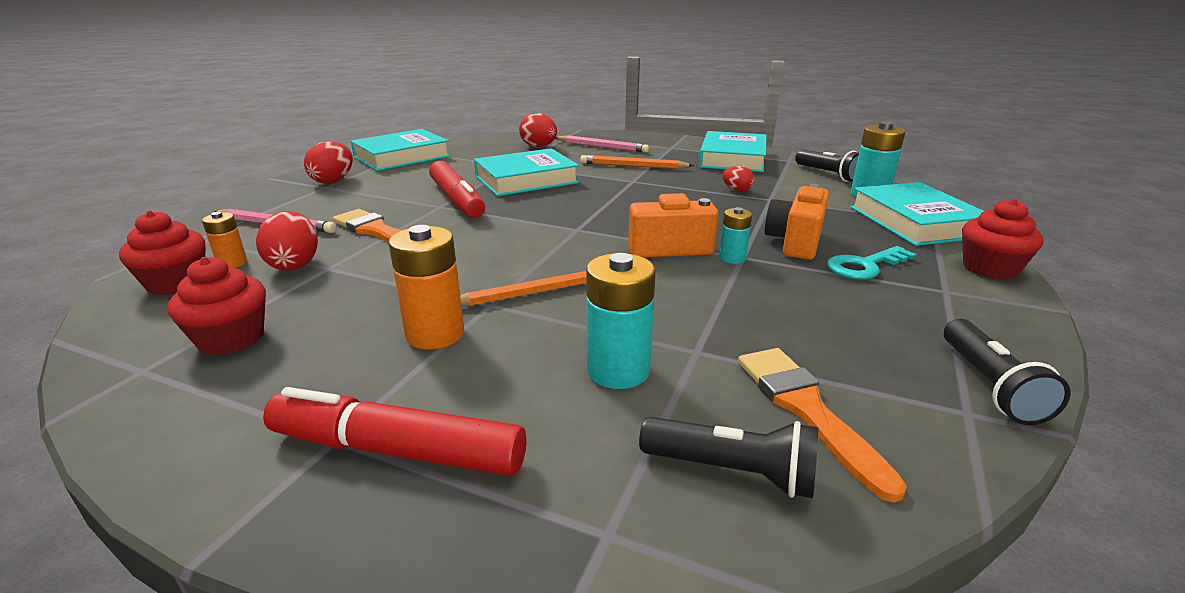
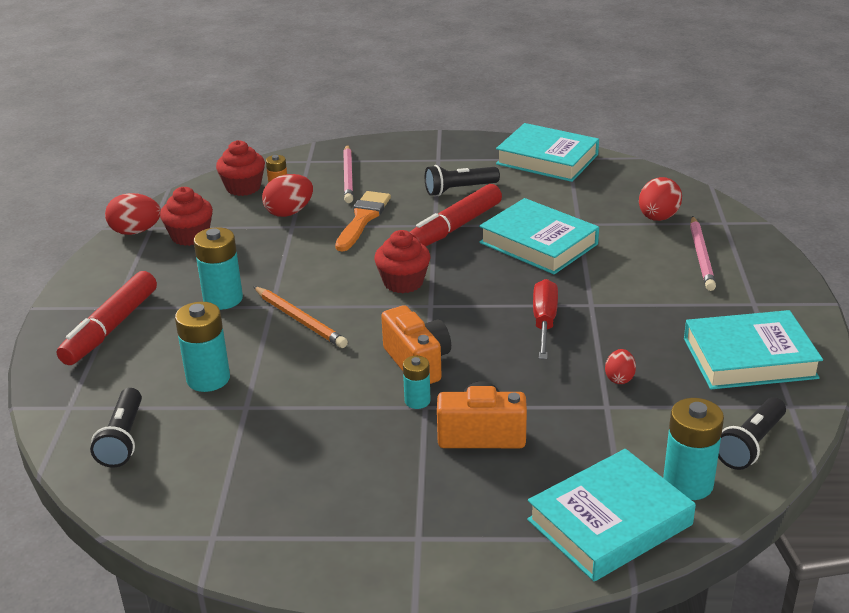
camera: 70 degrees right, 5 degrees up
(333, 181) = (454, 157): red egg -> red egg (136, 231)
(397, 450) = (111, 328): red marker -> red marker turned 150 degrees counterclockwise
(435, 334) = (223, 299): orange battery -> turquoise battery
(633, 166) = (644, 293): orange pencil -> none
(644, 197) = (544, 322): none -> red screwdriver
(806, 409) = (191, 462): orange brush -> none
(864, 266) = (447, 483): turquoise key -> none
(989, 268) = (494, 574): red cupcake -> red cupcake (403, 282)
(989, 385) = (252, 551): black flashlight -> black flashlight (459, 189)

